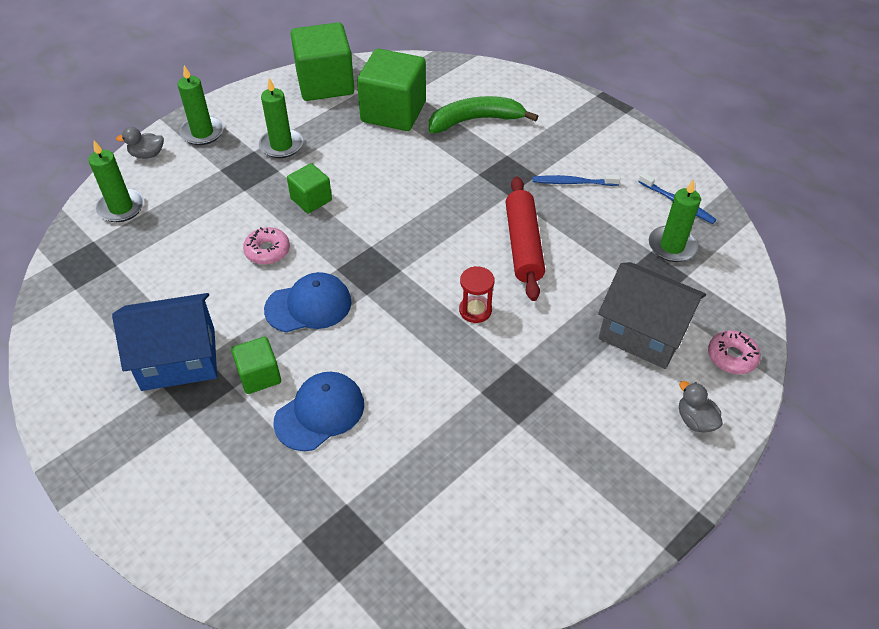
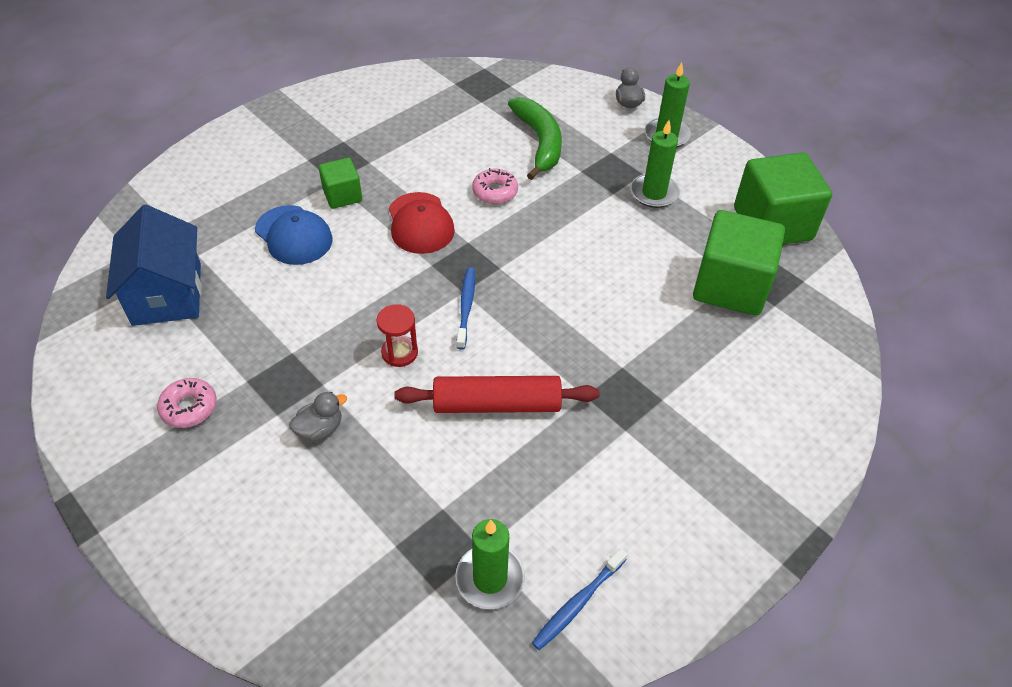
camera: 90 degrees right, 0 degrees up
(121, 207) = (553, 96): green candle -> none
(178, 359) = (369, 147): blue house -> blue house (167, 294)
(309, 306) = (420, 223): blue cap -> red cap
(311, 199) = (569, 219): green cube -> none
(475, 120) = (728, 369): green banana -> green banana (539, 142)
(573, 182) = (613, 471): blue toothbrush -> blue toothbrush (466, 307)
(643, 333) = (344, 516): grey house -> none
(695, 420) = (208, 551): grey duck -> grey duck (320, 429)
(732, 357) = (290, 616): pink donut -> pink donut (189, 407)

